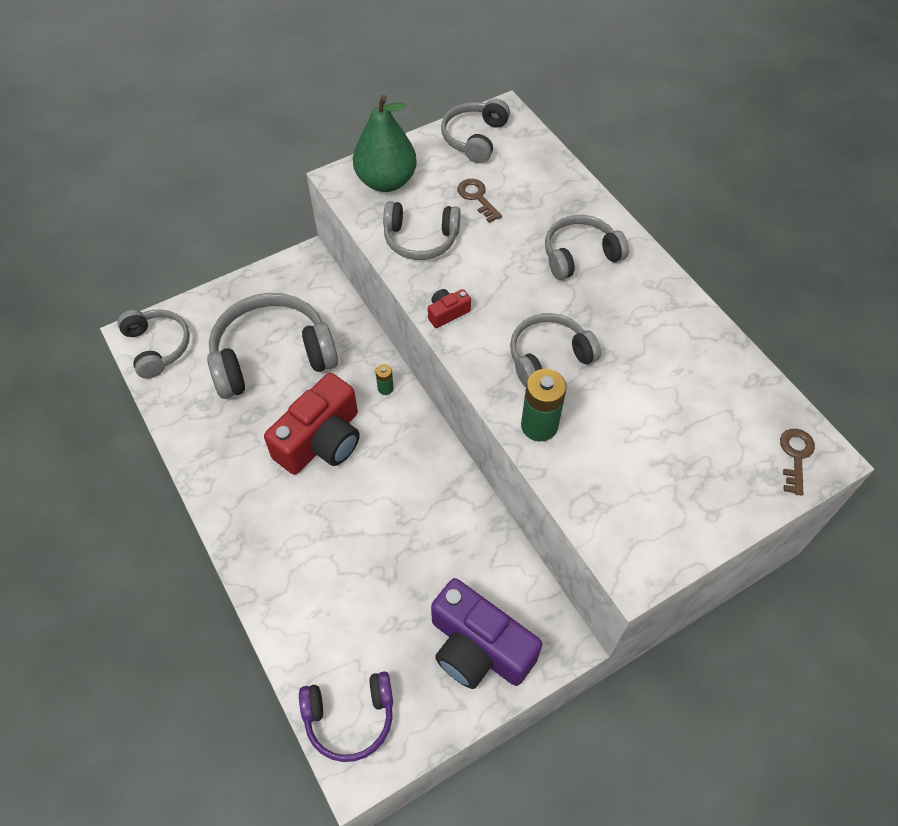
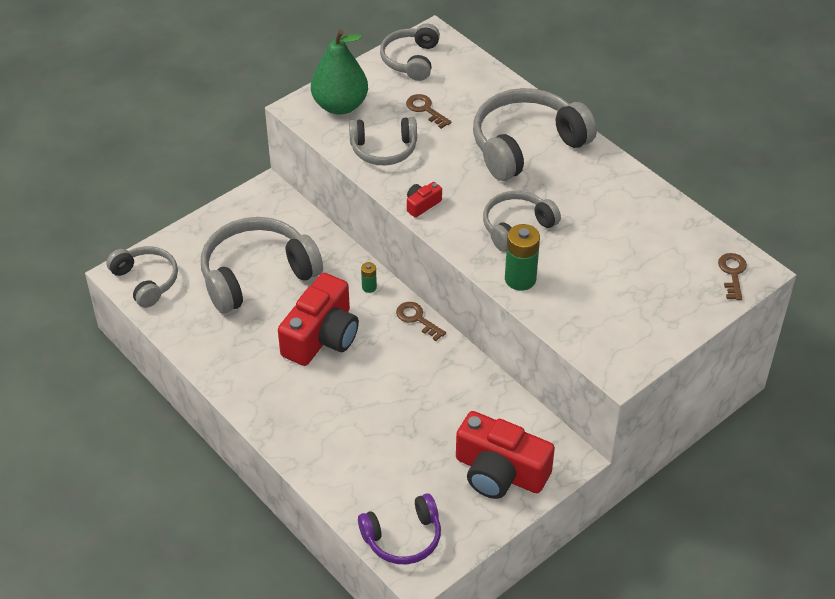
camera: 10 degrees left, 10 degrees down
(428, 435) = (417, 319): none -> brown key
(478, 647) = (500, 472): purple camera -> red camera
(580, 255) = (526, 145): grey headphones -> grey headphones, size x1.66

